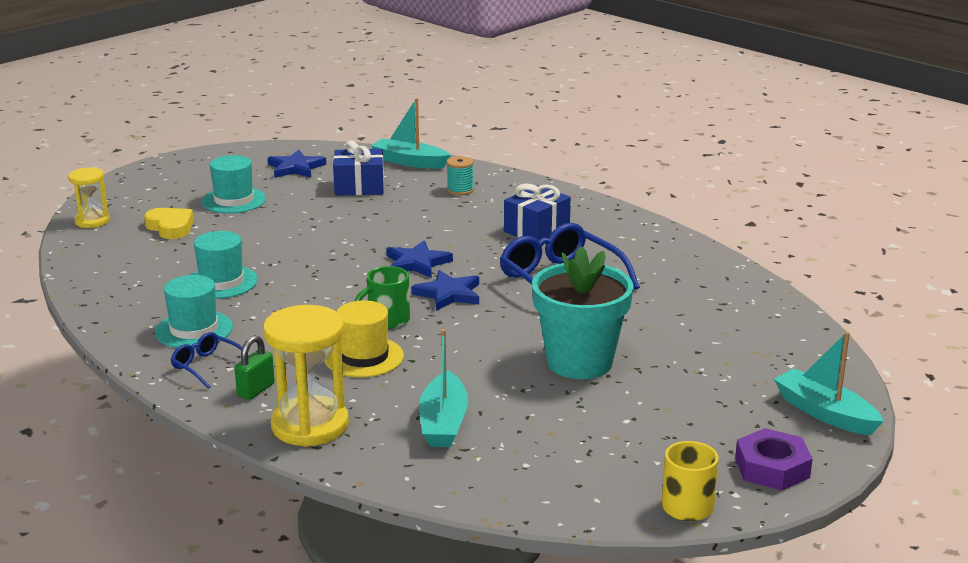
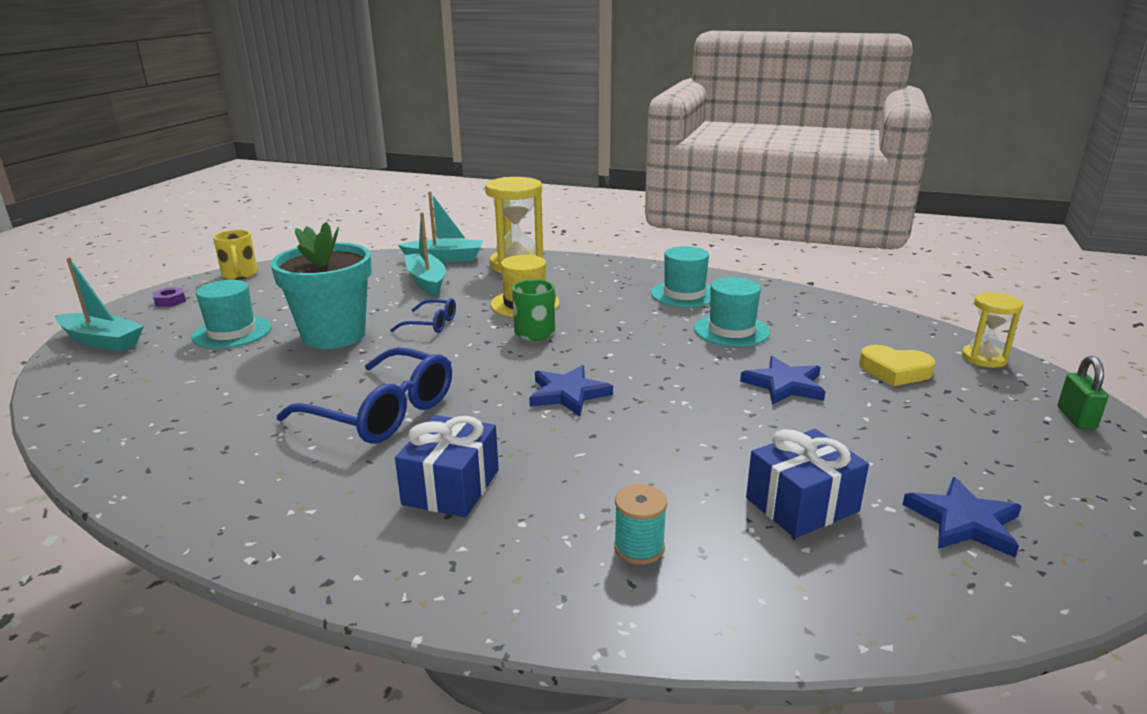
camera: 155 degrees right, 0 degrees up
(207, 366) = (633, 277): blue glasses -> blue glasses (431, 324)
(234, 200) = (912, 427): turquoise hat -> turquoise hat (232, 332)
(256, 390) = (578, 273): green padlock -> green padlock (1076, 418)
(409, 162) = (816, 611): turquoise boat -> turquoise boat (445, 258)
(448, 294) = (500, 367): blue star -> blue star (784, 385)
(772, 468) = (170, 301): purple nut -> purple nut, size x0.56

